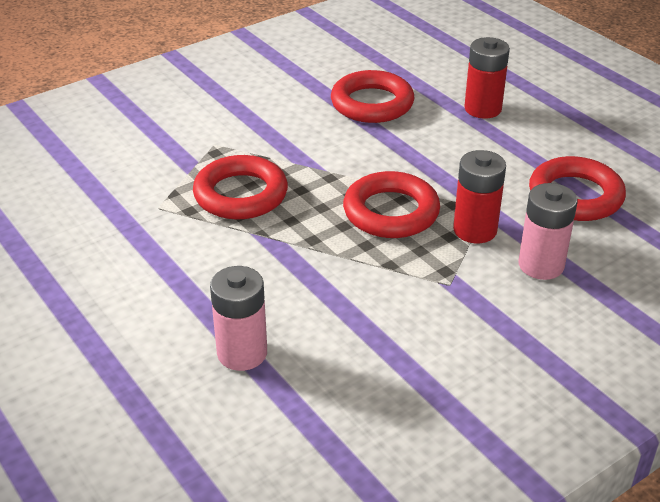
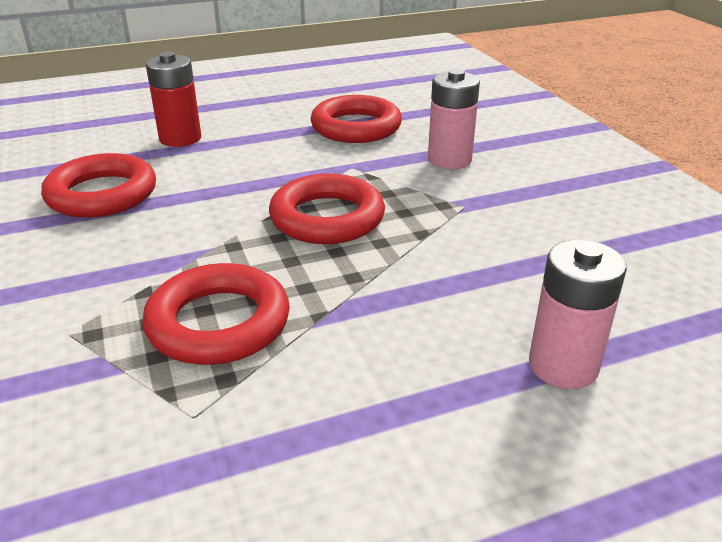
camera: 75 degrees left, 5 degrees down
(475, 230) = (383, 179): red battery -> none

